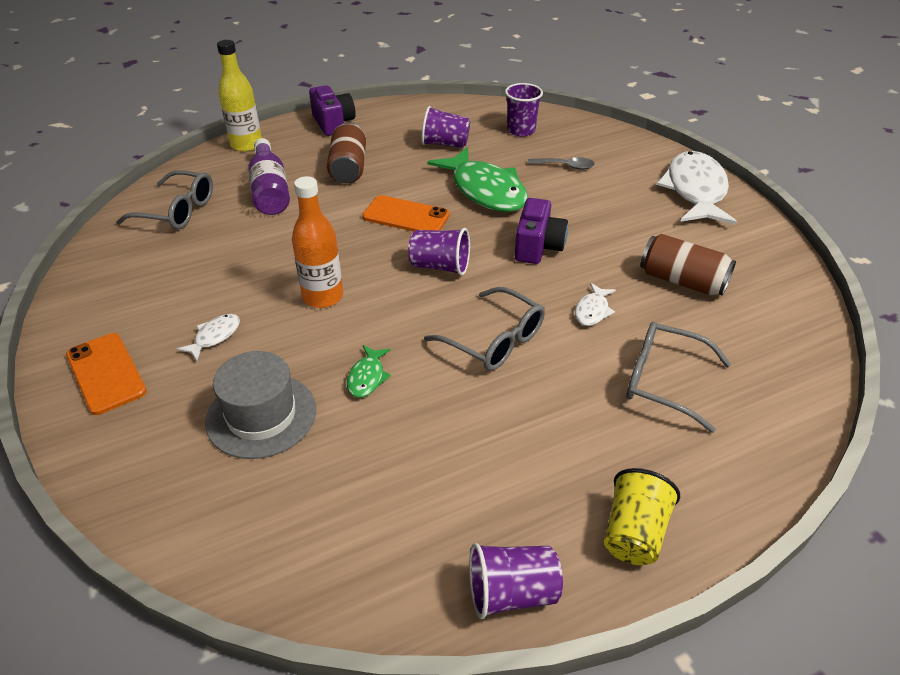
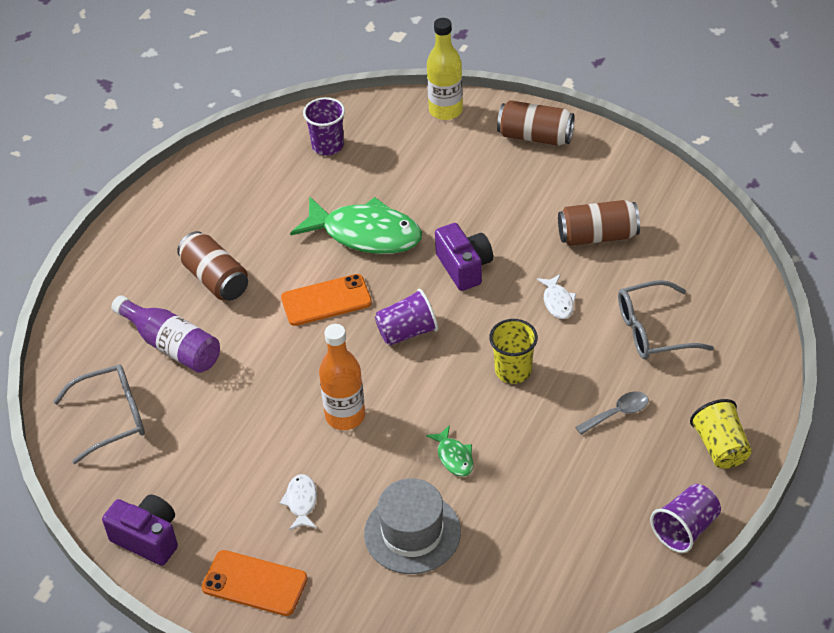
camera: 35 degrees left, 5 degrees up
(246, 145) = (81, 310): yellow bottle -> yellow bottle (445, 110)
(333, 123) = (137, 235): purple camera -> purple camera (148, 538)
(445, 144) = (275, 201): purple cup -> none
(494, 340) = (513, 371): grey glasses -> yellow cup
(565, 166) = (407, 168): grey spoon -> grey spoon (617, 413)
(695, 191) = (535, 136): white fish -> brown can

